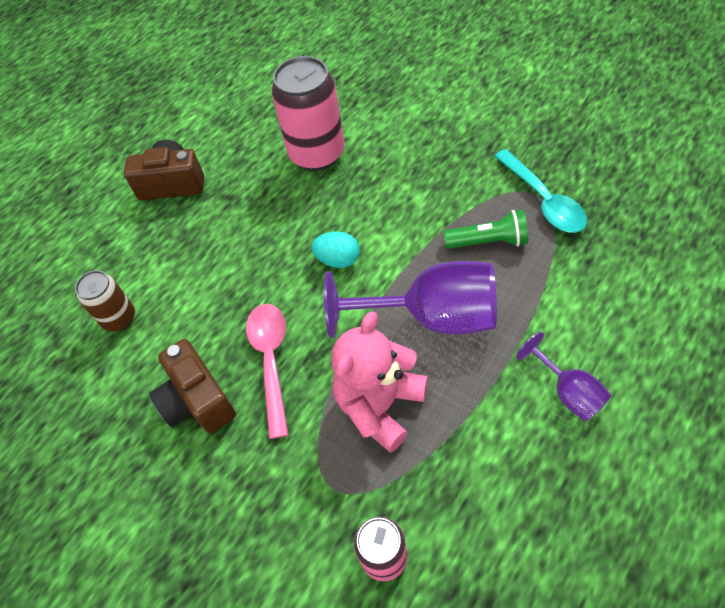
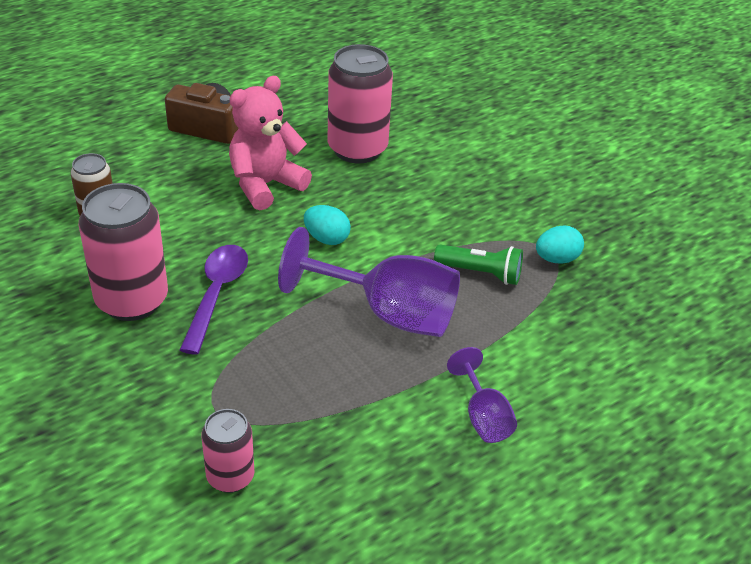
camera: 10 degrees right, 15 degrees down
(197, 400) = (132, 300): brown camera -> pink can
(271, 361) = (216, 294): pink spoon -> purple spoon
(380, 405) = (297, 363): pink teddy bear -> pink teddy bear (265, 185)
(543, 200) = (556, 259): turquoise spoon -> turquoise egg

